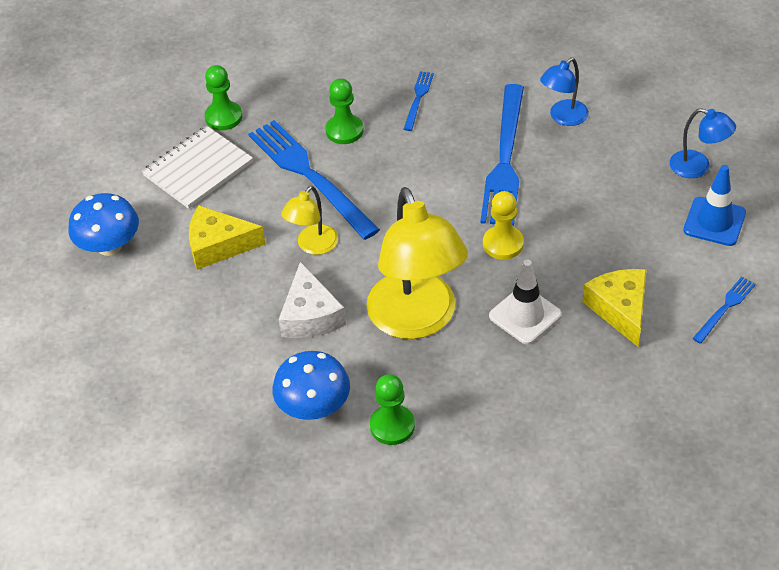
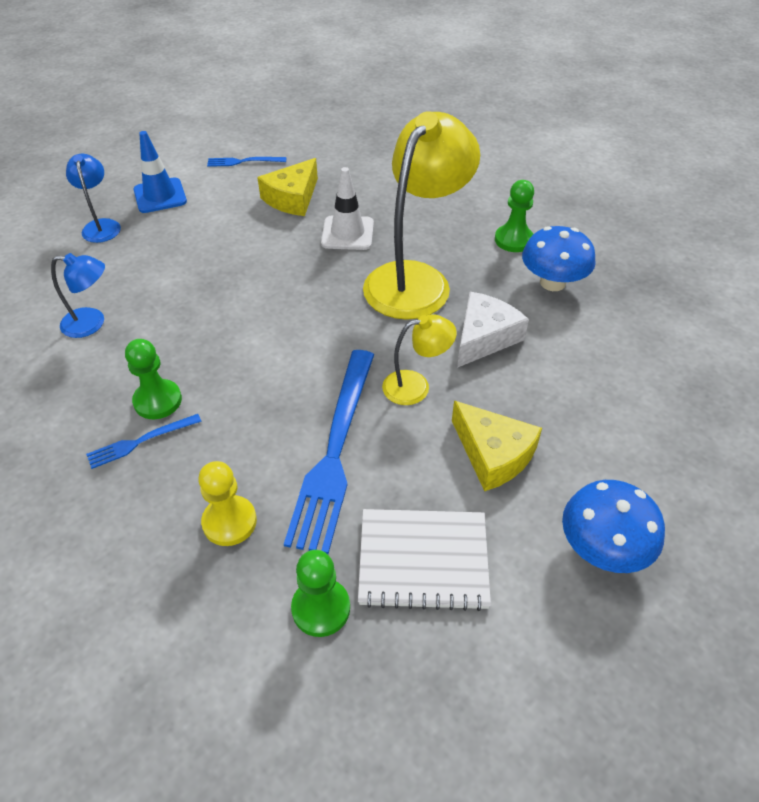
camera: 135 degrees left, 0 degrees up
(344, 130) = (243, 470): green pawn -> green pawn (158, 401)
(503, 244) = (288, 278): yellow pawn -> yellow pawn (229, 522)
(505, 160) = (184, 329): blue fork -> none

